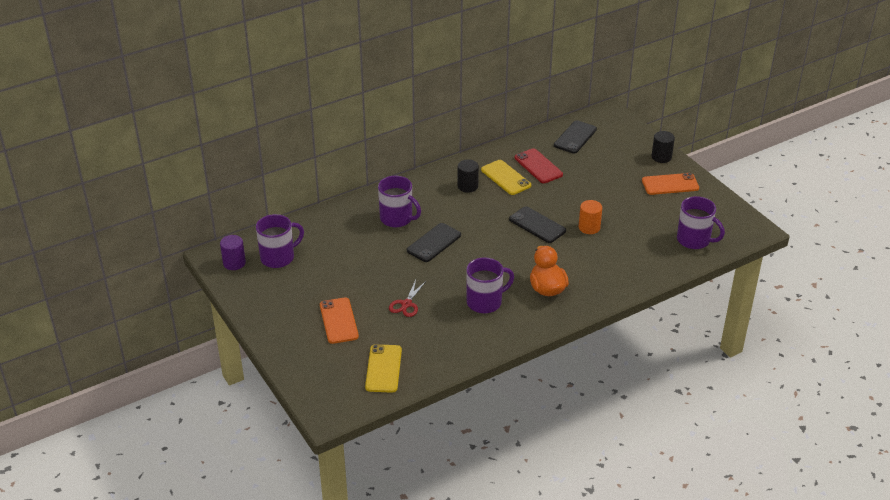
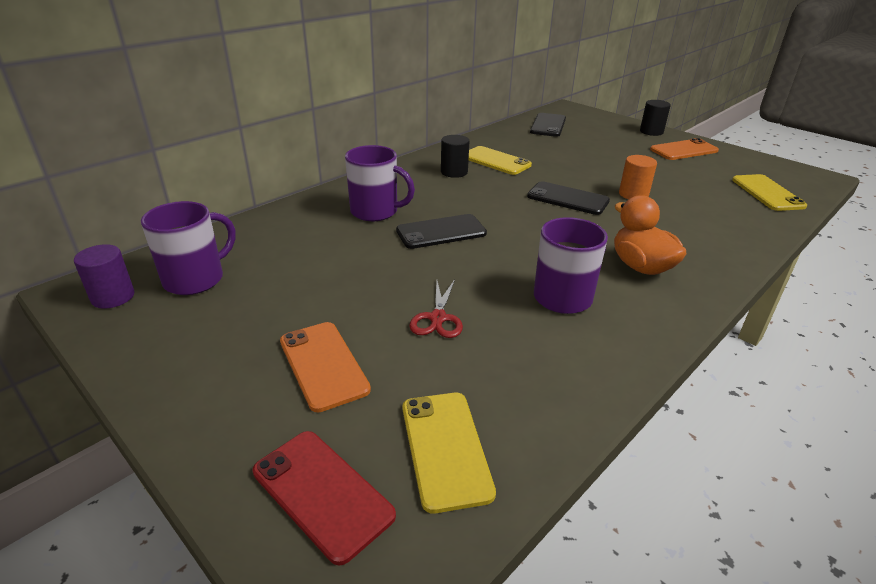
camera: 15 degrees left, 5 degrees down
(434, 243) = (441, 232): black phone -> black phone turned 45 degrees clockwise
(538, 166) = (526, 149): red phone -> red phone (322, 493)
(694, 240) = (767, 193): purple mug -> yellow phone

